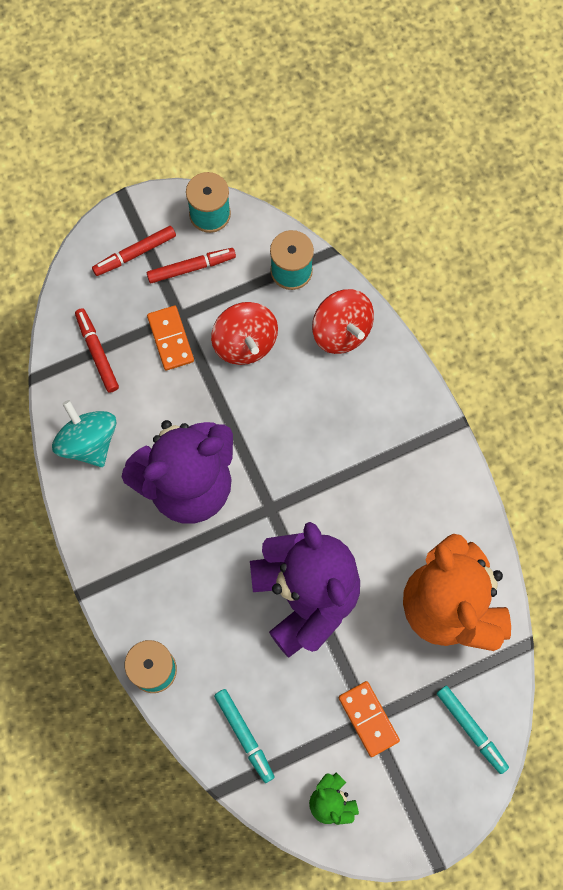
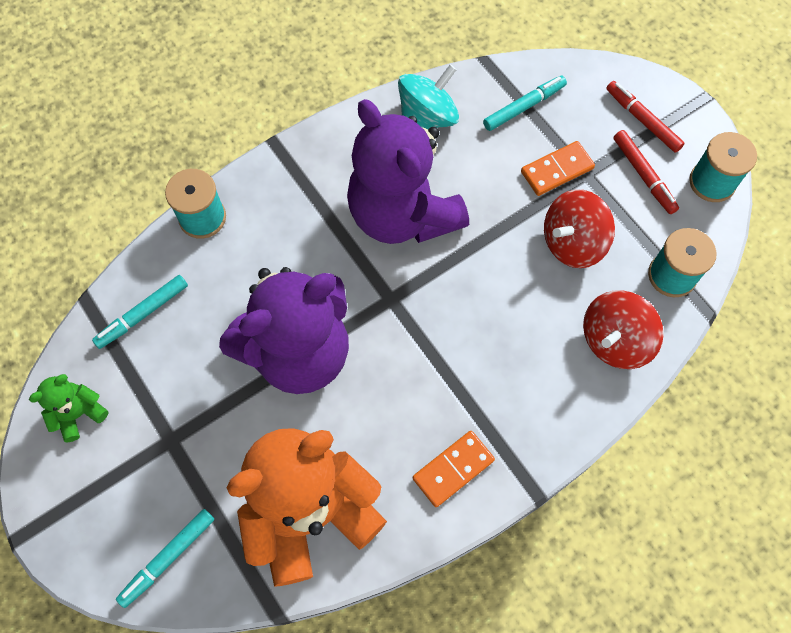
camera: 80 degrees right, 5 degrees down
(97, 352) = (524, 107): red marker -> turquoise marker
(368, 719) = (170, 439): orange domino -> orange domino (453, 469)

